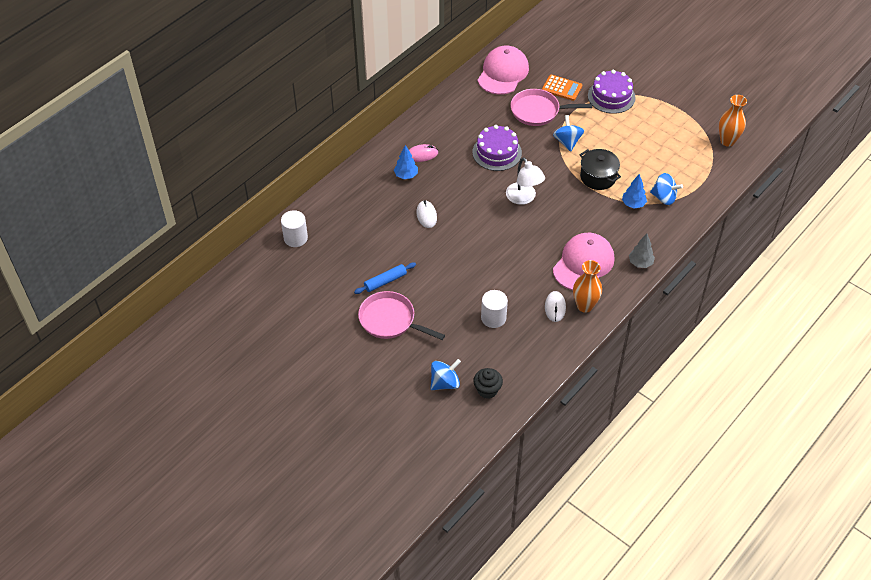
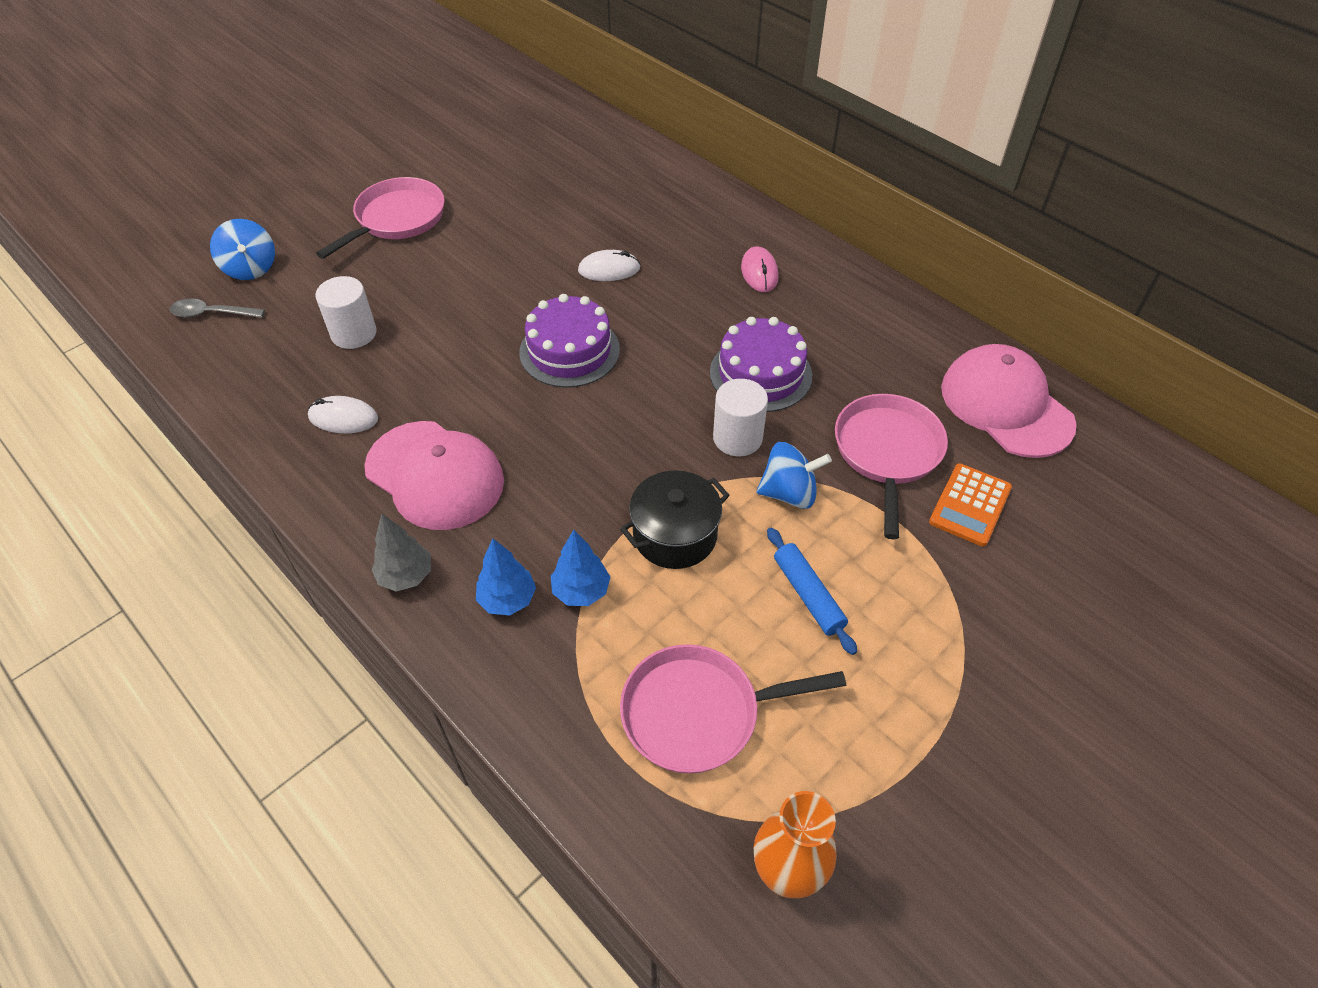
camera: 95 degrees right, 0 degrees up
(295, 238) = (589, 136): white cylinder -> white cylinder (737, 438)
(385, 281) = (476, 217): blue rolling pin -> blue rolling pin (808, 595)
(406, 175) = (708, 251): blue tree -> blue tree (507, 599)
(487, 390) = (211, 314): black cupcake -> grey spoon
(503, 73) = (1006, 405): pink cap -> pink cap turned 150 degrees counterclockwise
(524, 198) = (630, 402): white lamp -> none
(584, 306) = (329, 463): orange vase -> none
(611, 96) = (951, 603): purple cake -> purple cake (569, 351)
(664, 197) = (591, 661): blue spinning top -> none
(677, 165) = (699, 713): none -> pink pan

